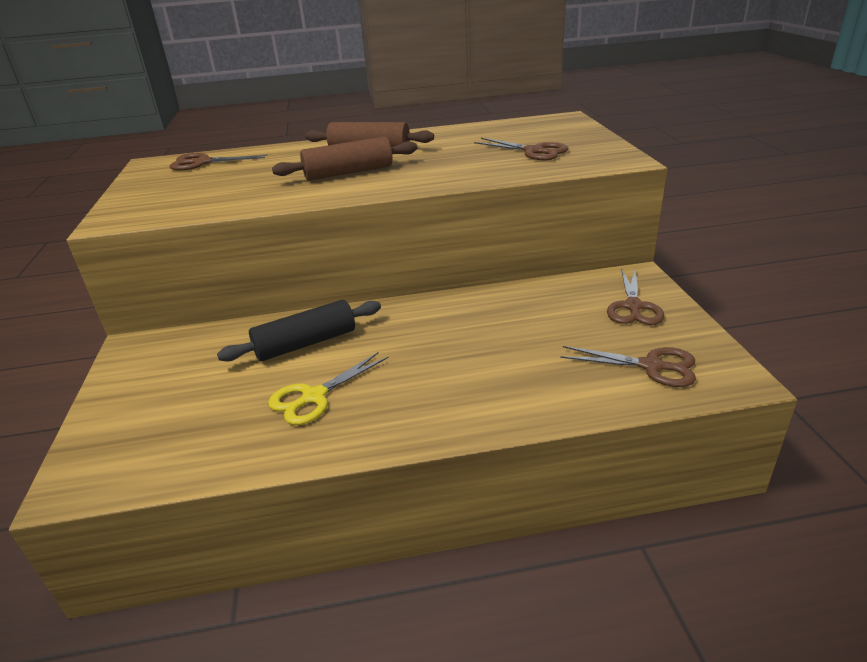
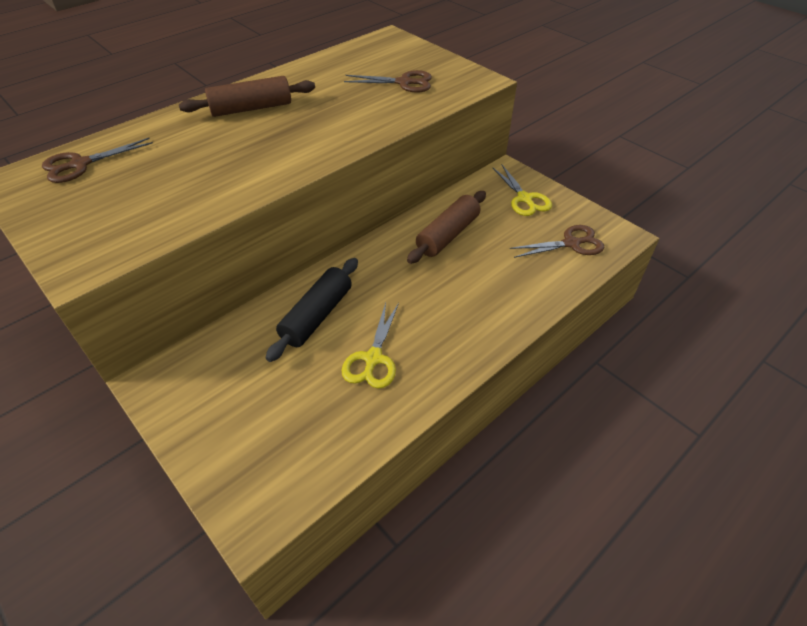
camera: 35 degrees left, 15 degrees up
(348, 172) = (265, 142): brown rolling pin -> brown rolling pin (448, 235)
(633, 307) = (524, 199): brown scissors -> yellow scissors

